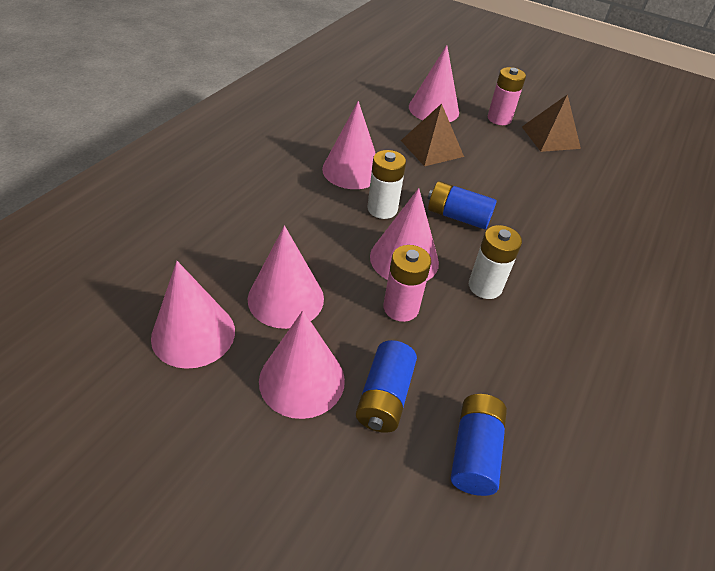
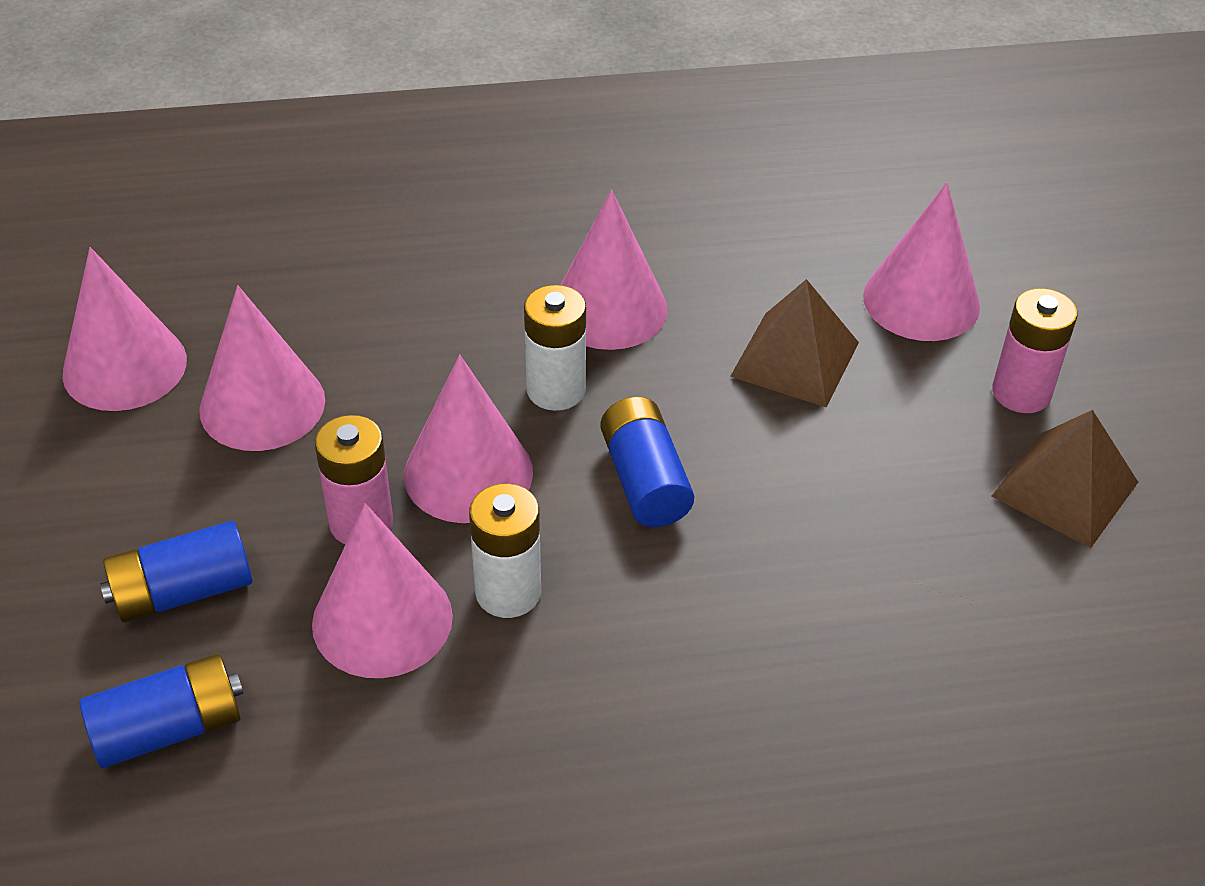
camera: 55 degrees right, 0 degrees up
(302, 380) = (140, 500): pink cone -> pink cone (382, 619)

